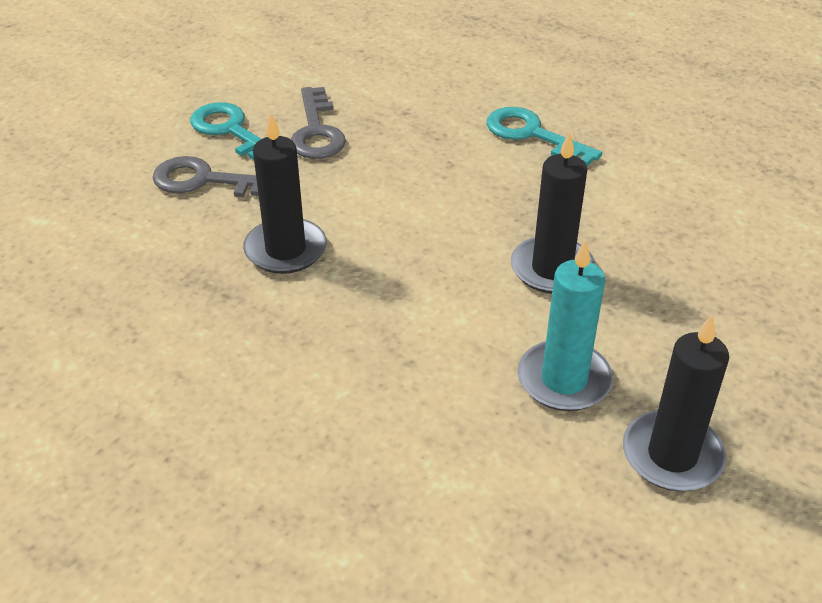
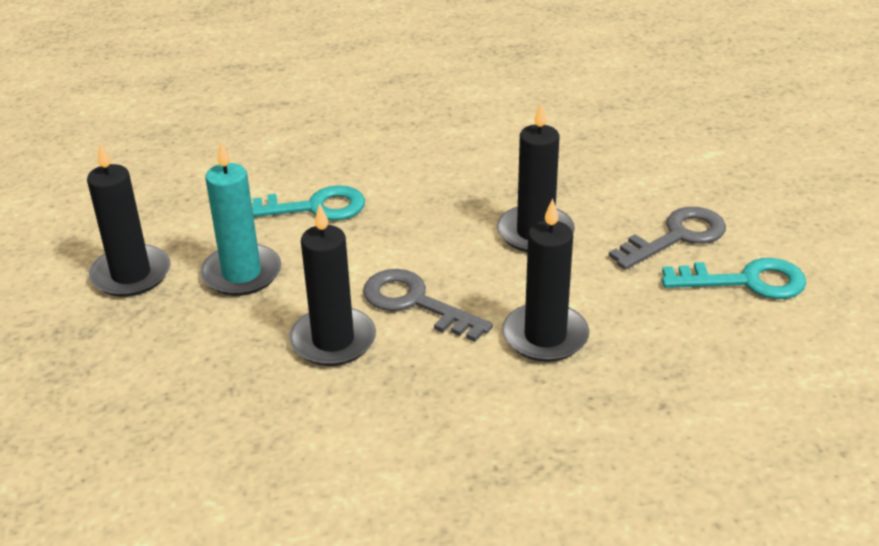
camera: 135 degrees right, 5 degrees down
(316, 131) = (690, 328): grey key -> grey key (415, 303)
(406, 180) = (545, 336): none -> black candle
(532, 134) = (515, 465): turquoise key -> turquoise key (313, 208)

